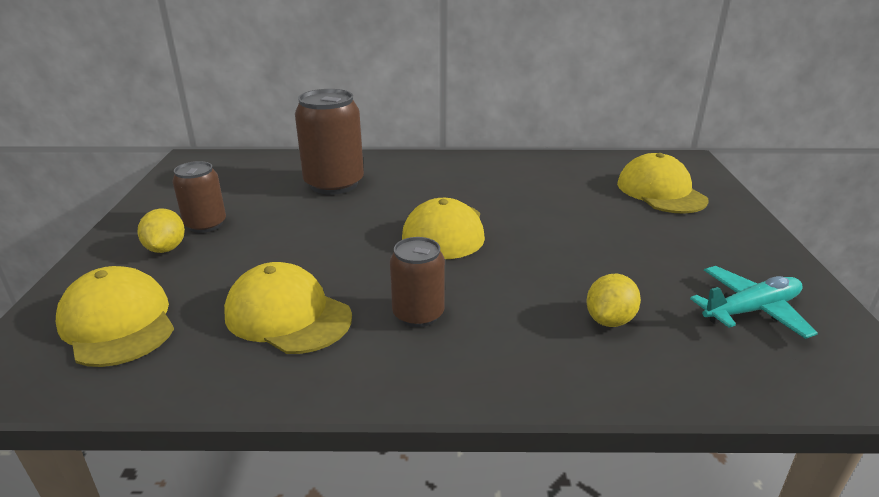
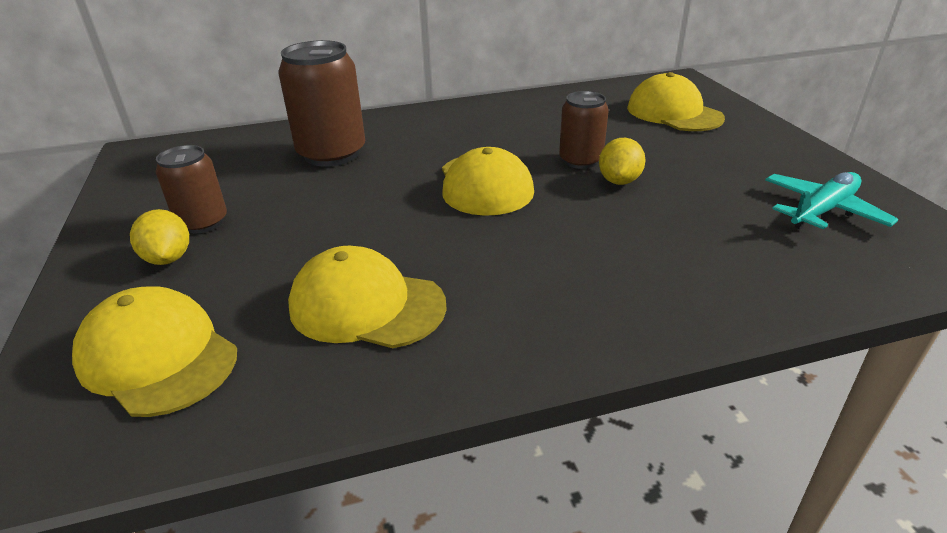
camera: 15 degrees left, 5 degrees up
(418, 314) = (511, 276): brown can -> brown can (580, 161)
(609, 320) = (704, 244): yellow lemon -> yellow lemon (619, 181)

